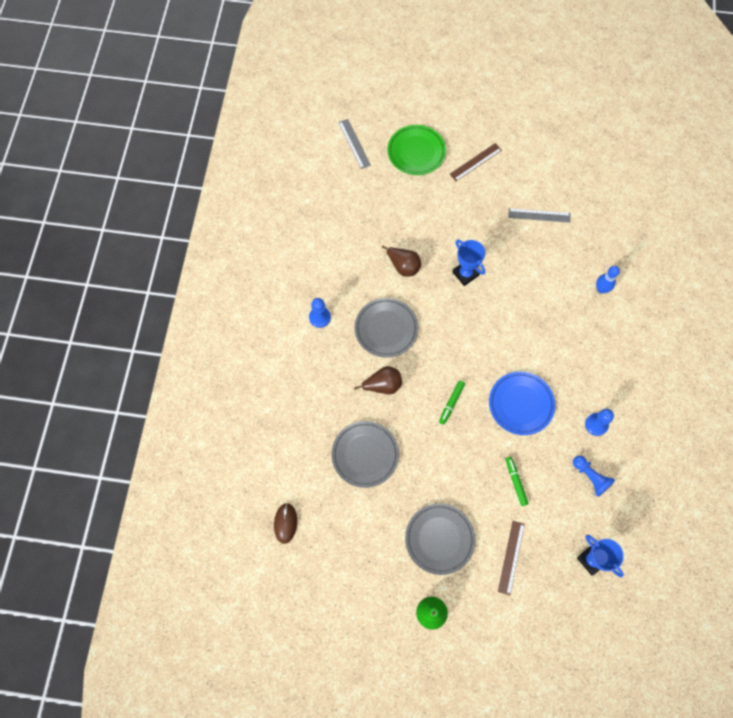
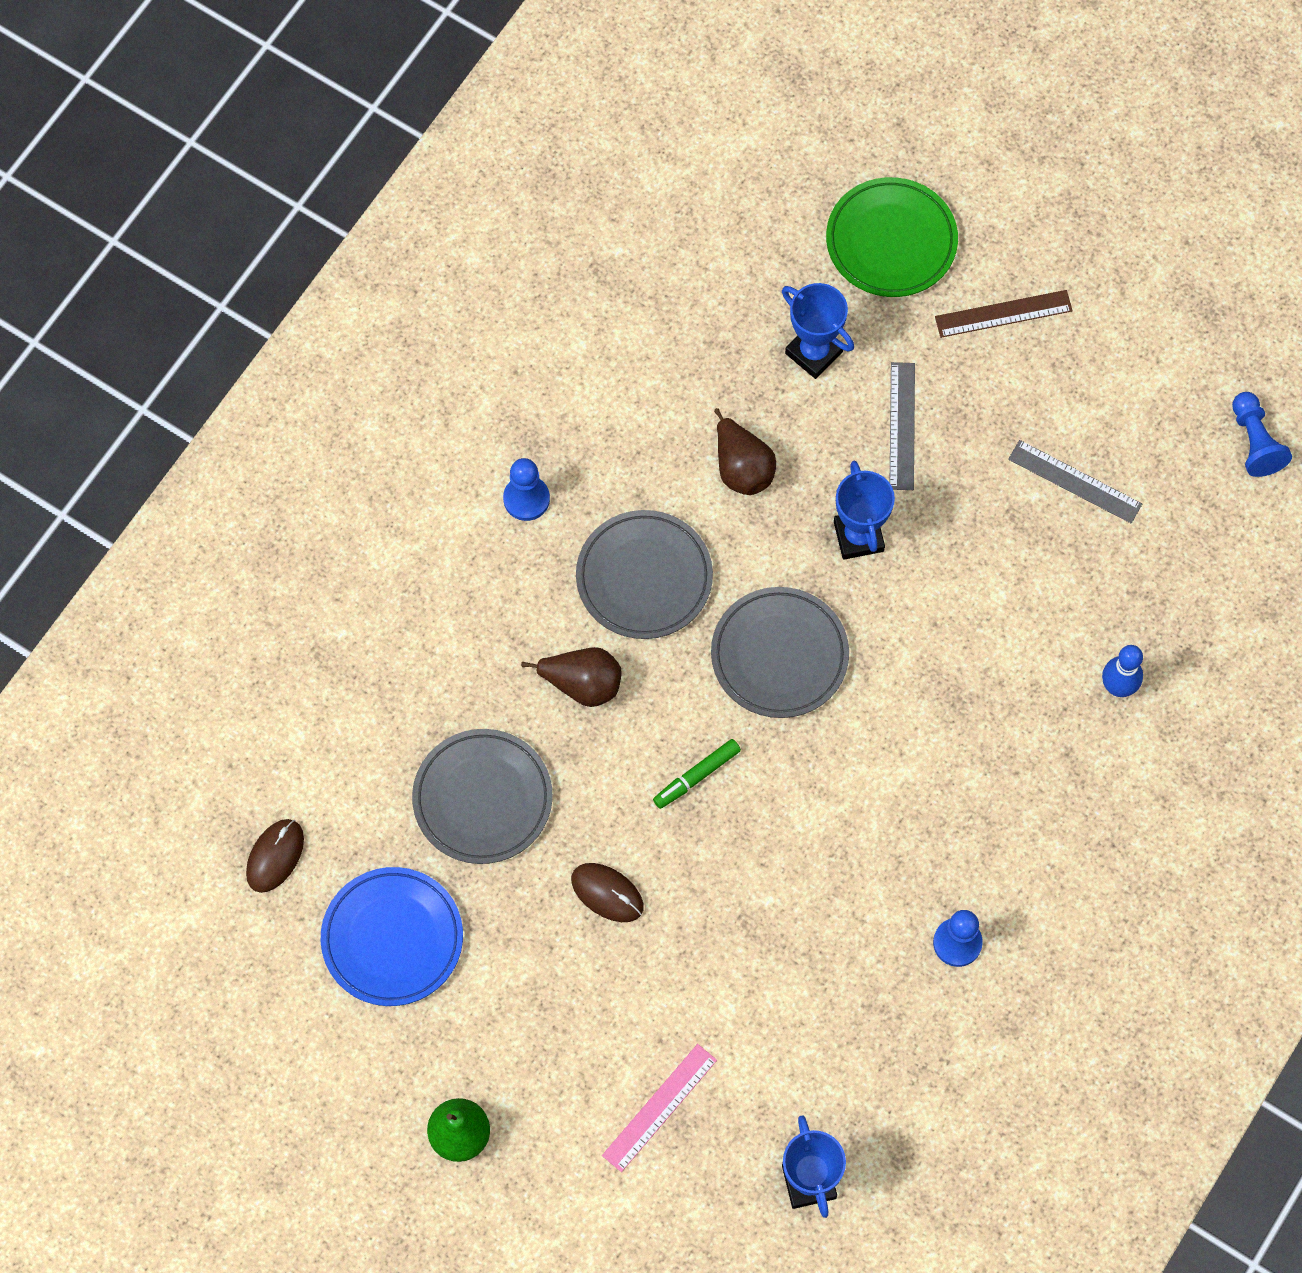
camera: 25 degrees right, 0 degrees up
(354, 143) = (772, 170): grey ruler -> grey ruler (902, 426)
(408, 208) = (814, 352): none -> blue trophy
(439, 471) = (607, 893): none -> brown mouse
(439, 539) = (543, 1014): grey plate -> grey plate (779, 655)
(511, 557) = (659, 1108): brown ruler -> pink ruler
(515, 482) = (741, 977): green marker -> none
(521, 404) = (831, 838): blue plate -> blue plate (392, 939)
(590, 477) = (890, 1034): blue pawn -> blue pawn (1254, 442)

